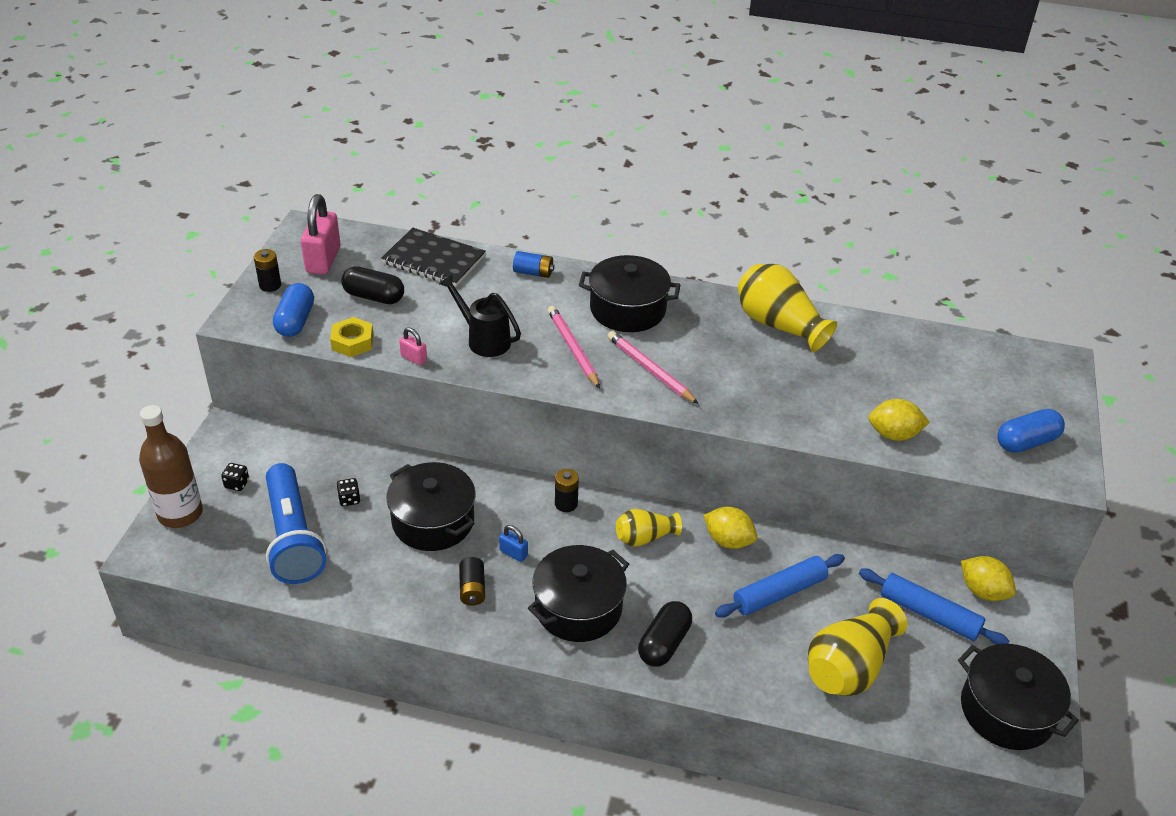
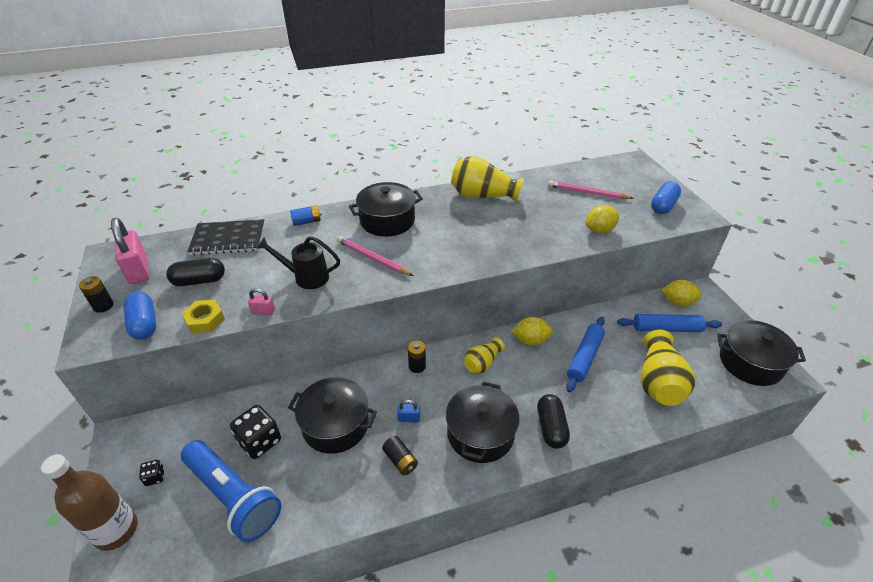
camera: 30 degrees left, 0 degrees up
(349, 499) = (260, 441): black dice -> black dice, size x2.02
(650, 370) = (433, 251): pink pencil -> pink pencil (587, 193)

